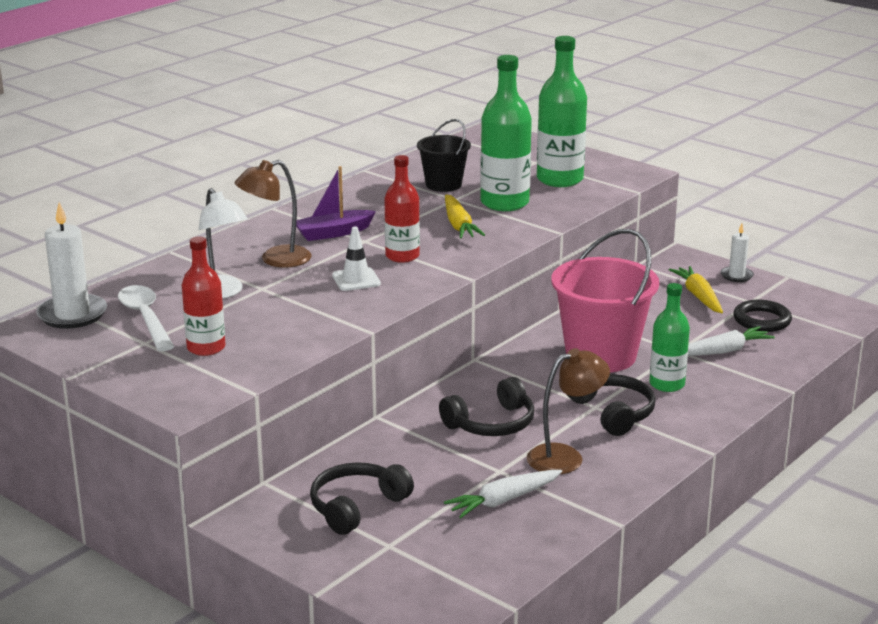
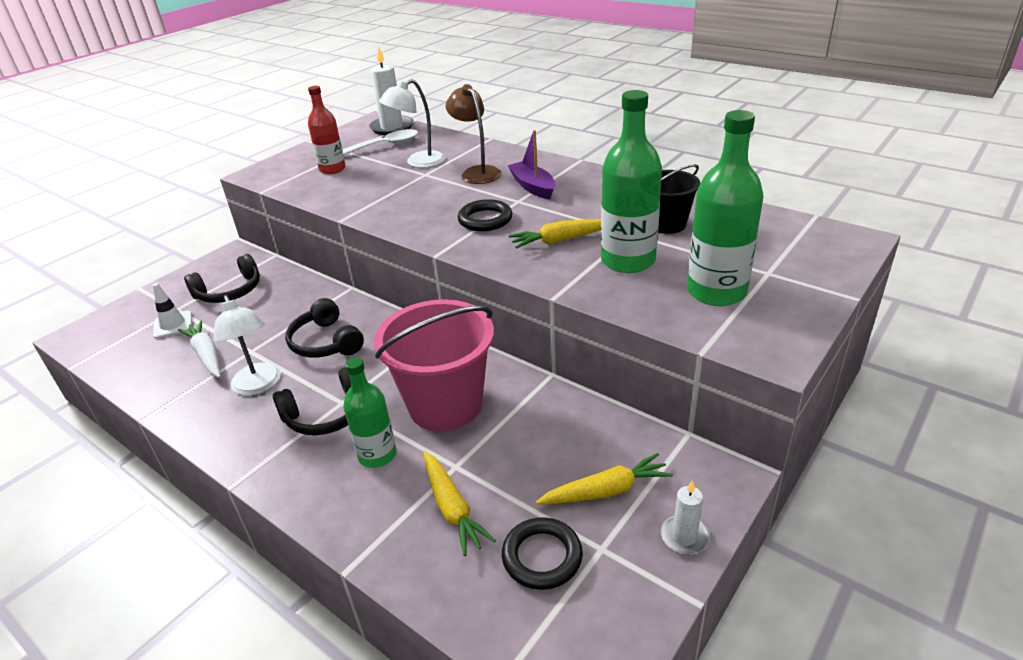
camera: 90 degrees right, 10 degrees up
(356, 280) = (437, 205): white traffic cone -> white traffic cone (173, 325)
(356, 507) = (229, 291): black headphones -> black headphones turned 105 degrees clockwise
(402, 256) = (485, 219): red bottle -> black ring
(565, 457) = (258, 386): brown lamp -> white lamp
(723, 351) = (452, 508): white carrot -> yellow carrot

